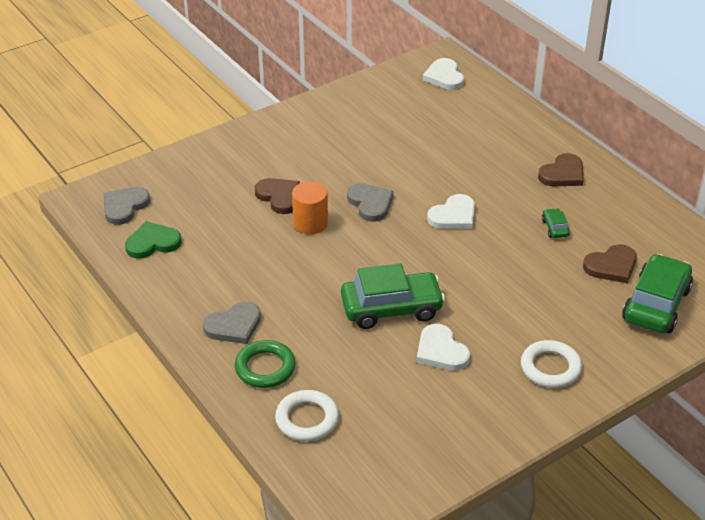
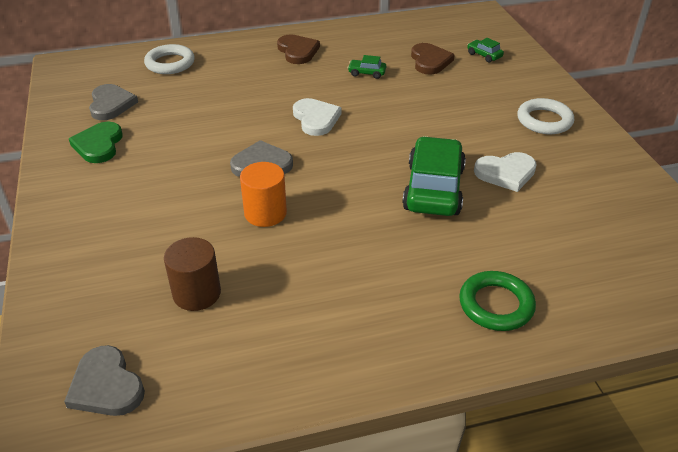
camera: 70 degrees left, 0 degrees up
(152, 243) = (209, 368): green heart -> green heart (99, 145)
(213, 217) = (197, 293): none -> brown cylinder
(234, 326) = (414, 317): grey heart -> grey heart (111, 104)
(279, 197) = (201, 226): brown heart -> none
(307, 419) = (586, 288): white ring -> white ring (170, 63)
(444, 77) = (98, 72): white heart -> none
(656, 304) = (484, 55): green car -> green car, size x0.43

